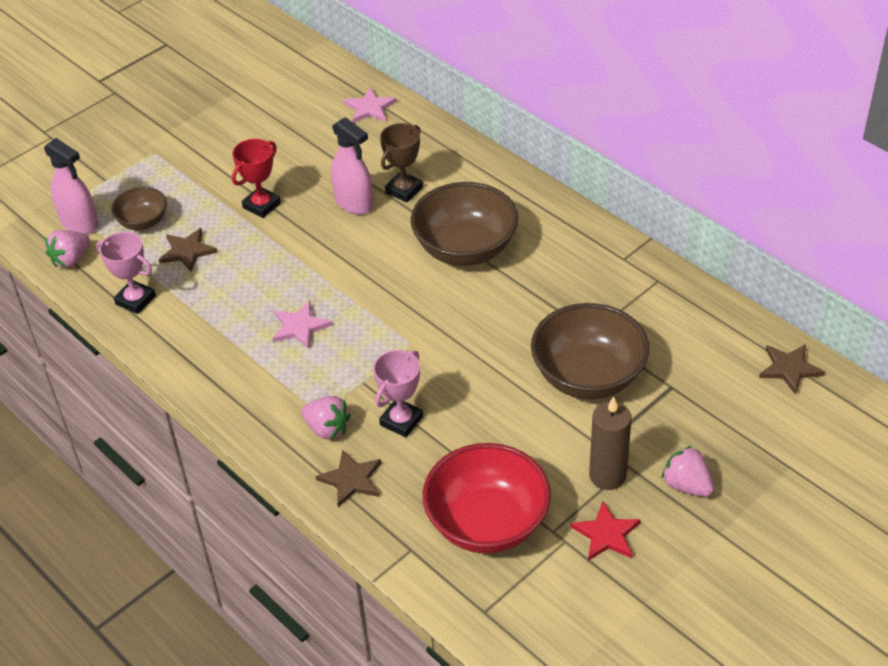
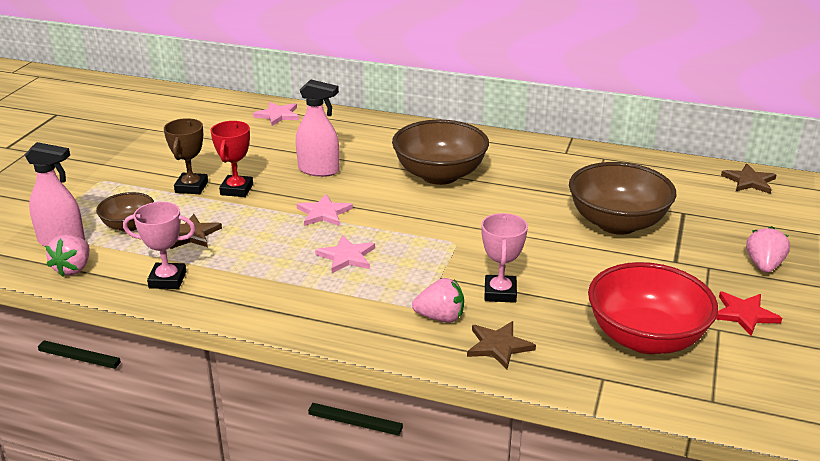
camera: 30 degrees left, 15 degrees down
(318, 264) = (324, 213): none -> pink star
(404, 190) = (354, 154): brown trophy -> brown trophy (191, 187)
(607, 476) = (701, 278): brown candle -> none
(686, 485) = (764, 265): pink strawberry -> pink strawberry turned 90 degrees clockwise

